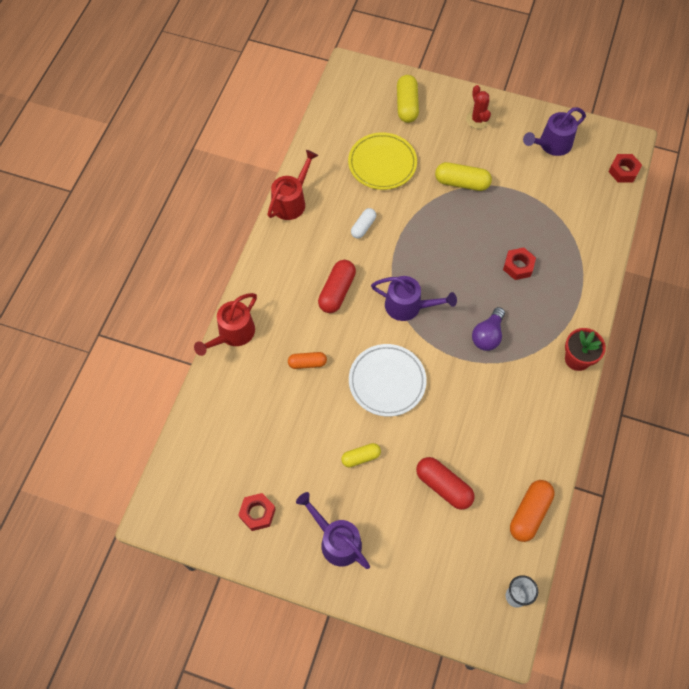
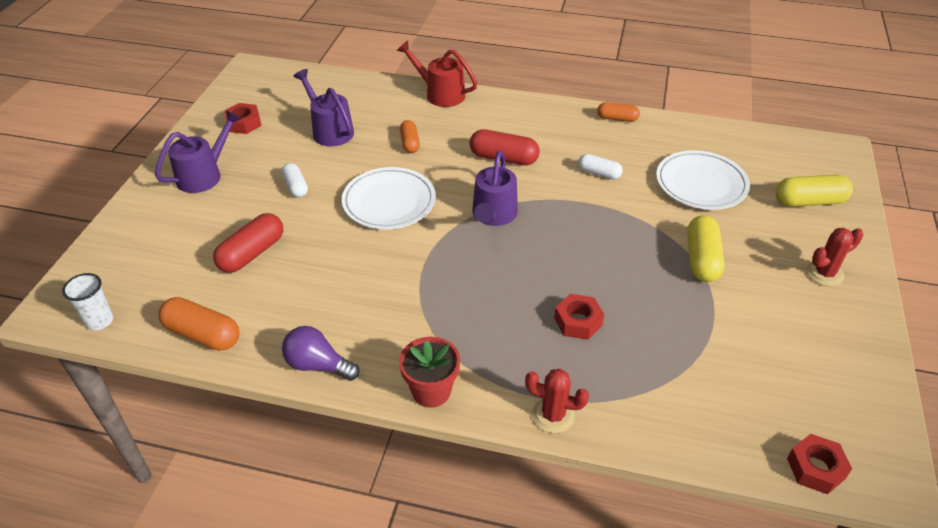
camera: 85 degrees right, 20 degrees down
(291, 201) = (617, 118): red watering can -> orange capsule
(361, 457) = (296, 187): yellow capsule -> white capsule
(382, 163) = (701, 184): yellow plate -> white plate
(487, 335) = (460, 290): purple light bulb -> purple light bulb (318, 365)
(551, 145) = (822, 363): purple watering can -> purple watering can (329, 130)
(593, 292) = (553, 415): none -> red cactus

